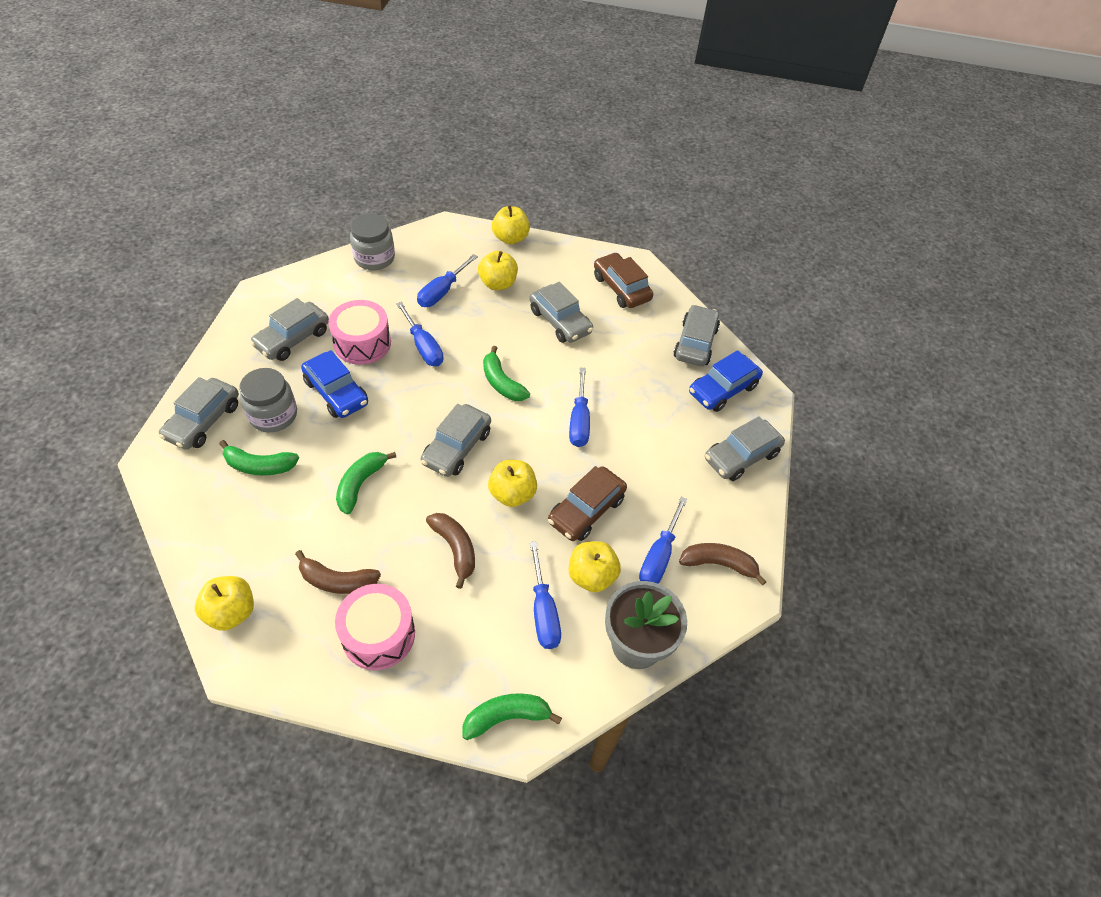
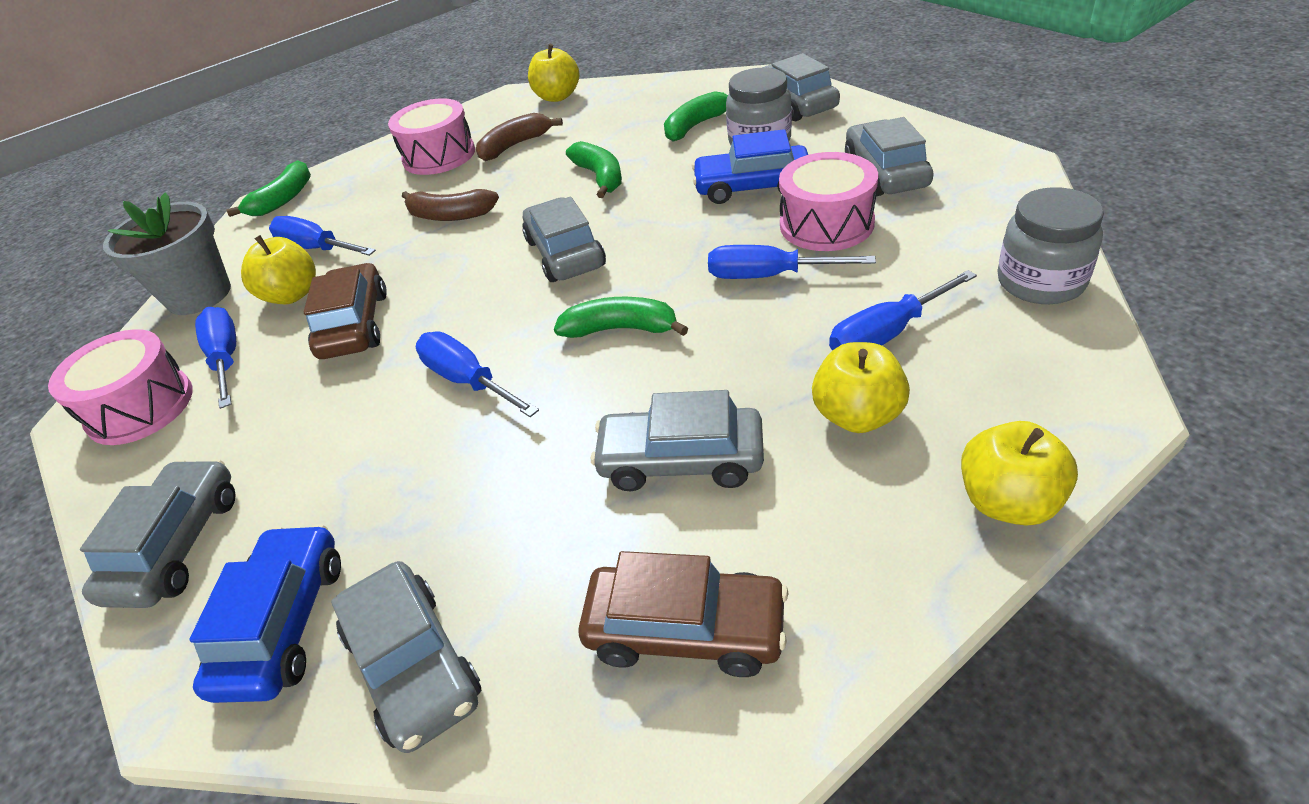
camera: 140 degrees right, 10 degrees down
(442, 292) = (887, 334): blue screwdriver -> blue screwdriver turned 105 degrees counterclockwise
(512, 494) = (452, 274): yellow apple -> none
(718, 564) = (140, 407): brown banana -> pink drum

